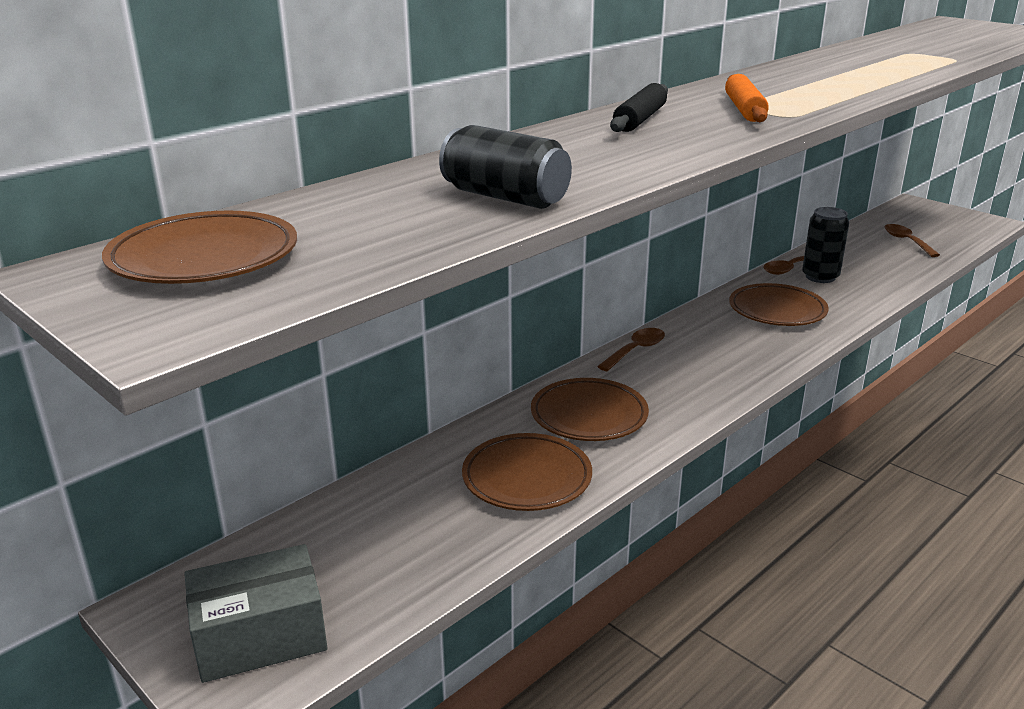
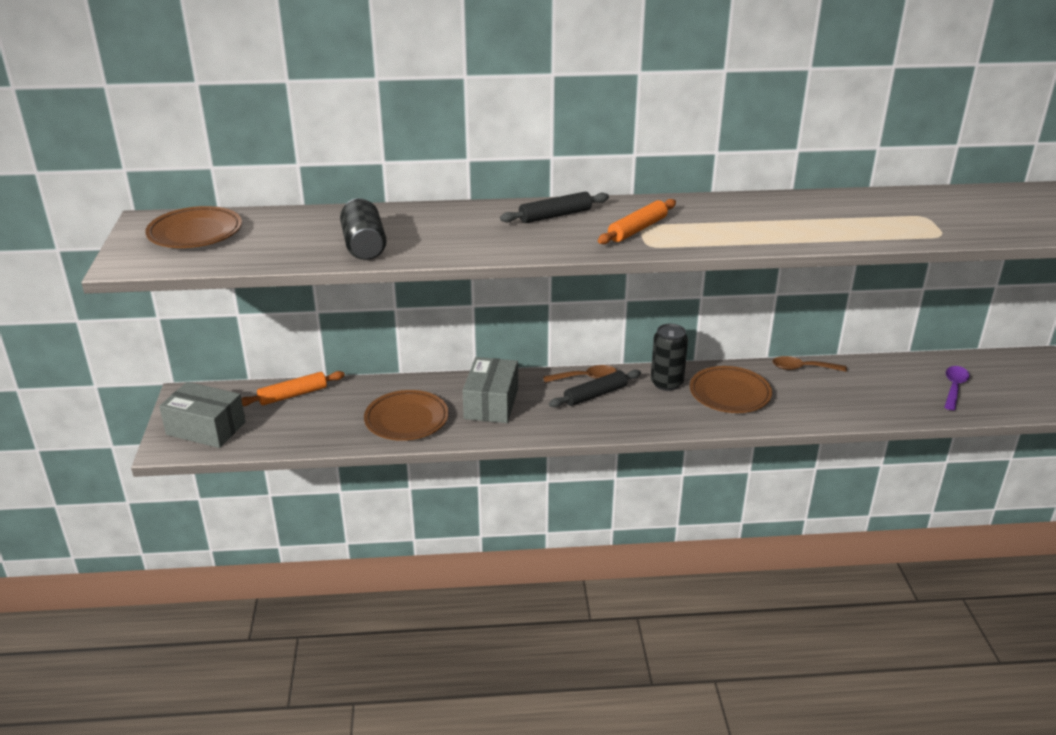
camera: 40 degrees right, 5 degrees up
(328, 523) = (293, 395): none -> orange rolling pin
(589, 416) = (491, 403): brown plate -> grey box
(672, 361) = (595, 395): none -> black rolling pin
(820, 277) = (814, 384): black can -> black can (666, 383)
(907, 241) = (954, 387): brown spoon -> purple spoon

